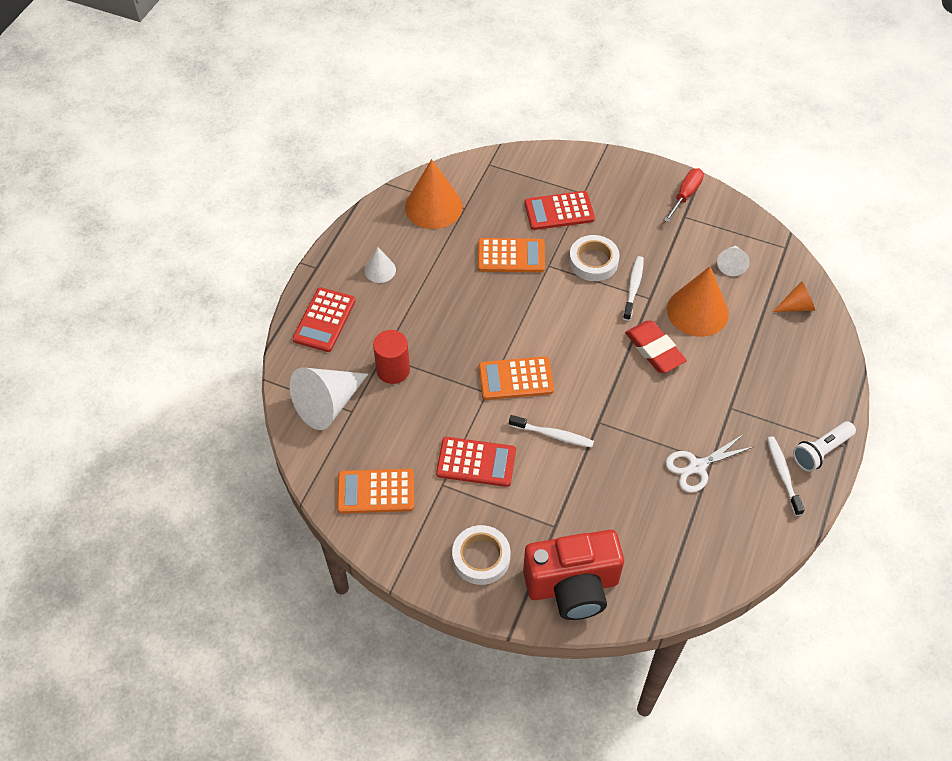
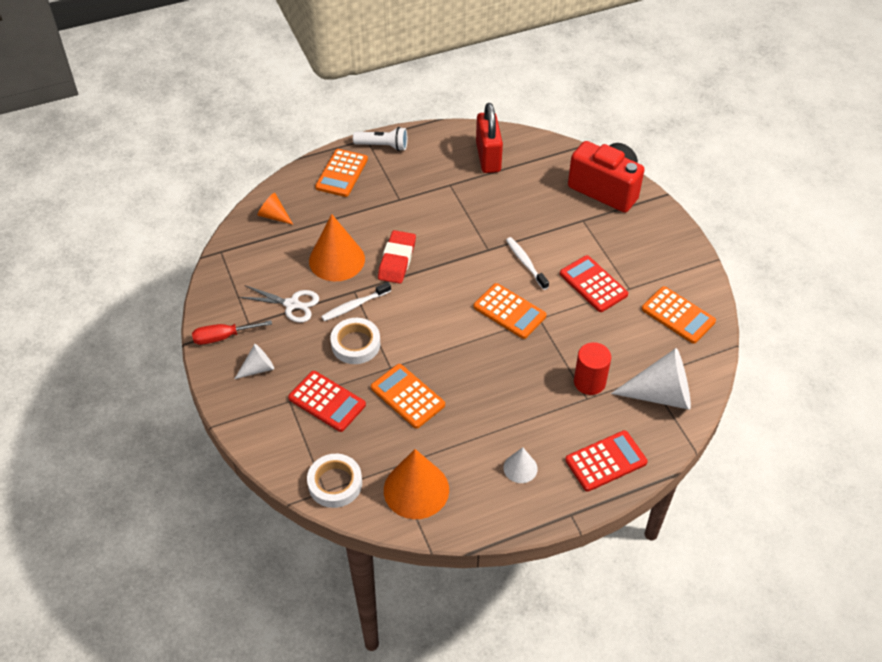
camera: 135 degrees left, 5 degrees down
(481, 557) = (645, 236): white tape -> white tape (335, 483)
(697, 467) = (461, 188): white scissors -> white scissors (292, 304)
(719, 525) = (488, 157): none -> red padlock
(731, 264) = (270, 269): white cone -> white cone (258, 368)
(783, 474) = (419, 152): white toothbrush -> none
(809, 391) = (341, 173): none -> orange calculator

